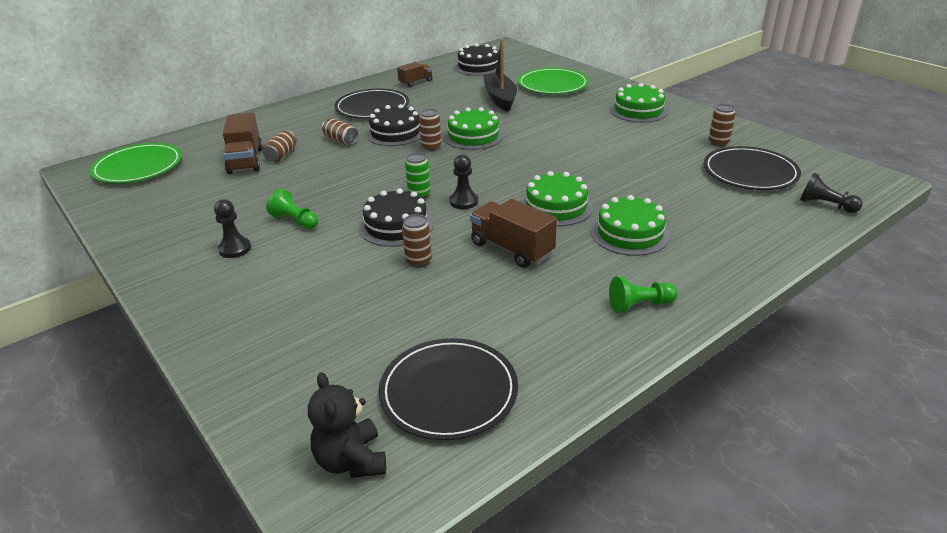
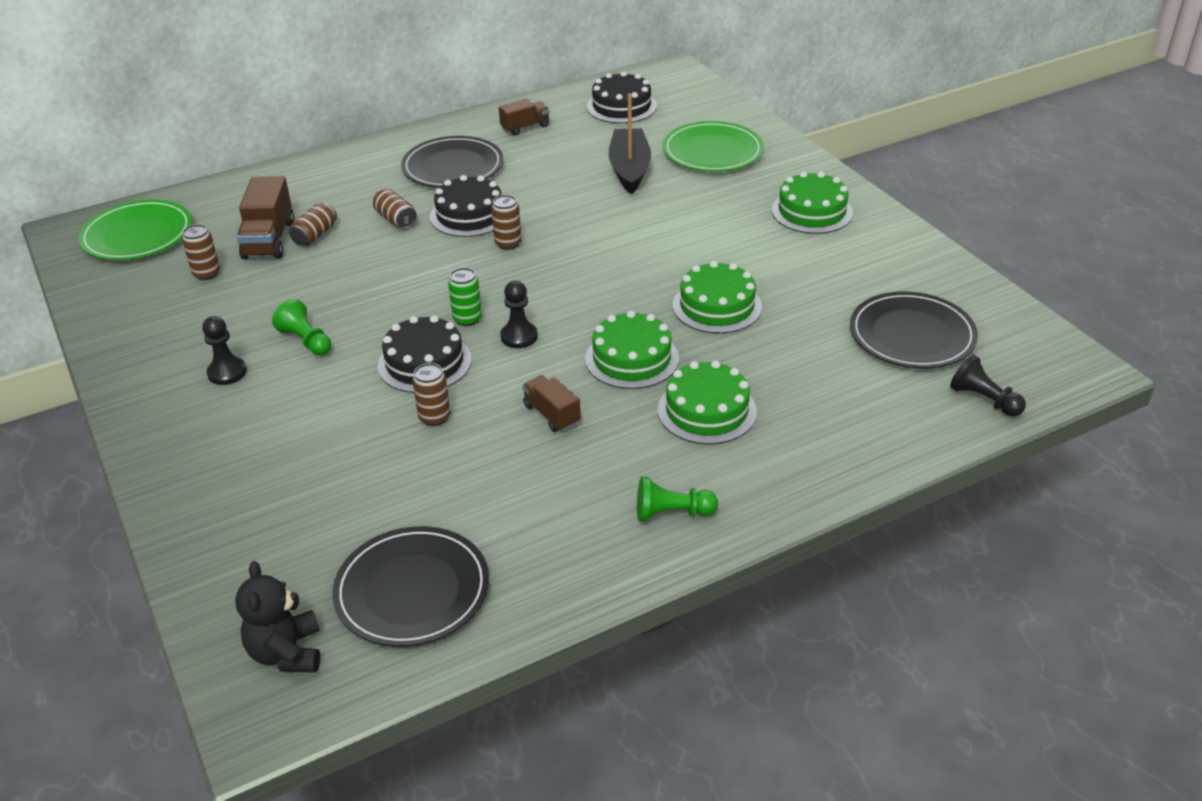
camera: 10 degrees right, 5 degrees up
(473, 136) = (569, 232): green cake -> green cake (717, 306)
(512, 249) = (552, 414): brown truck -> brown truck, size x0.62
(718, 143) = (895, 280): brown can -> brown can (206, 274)

